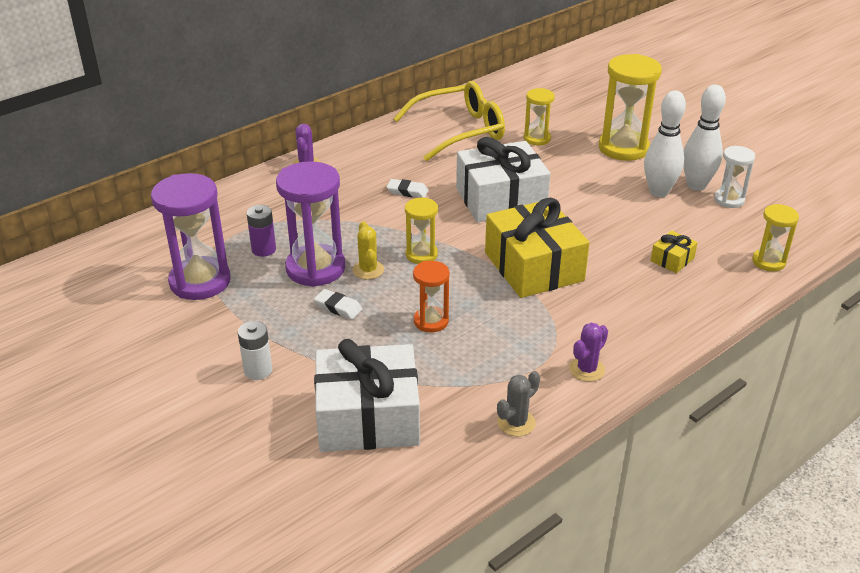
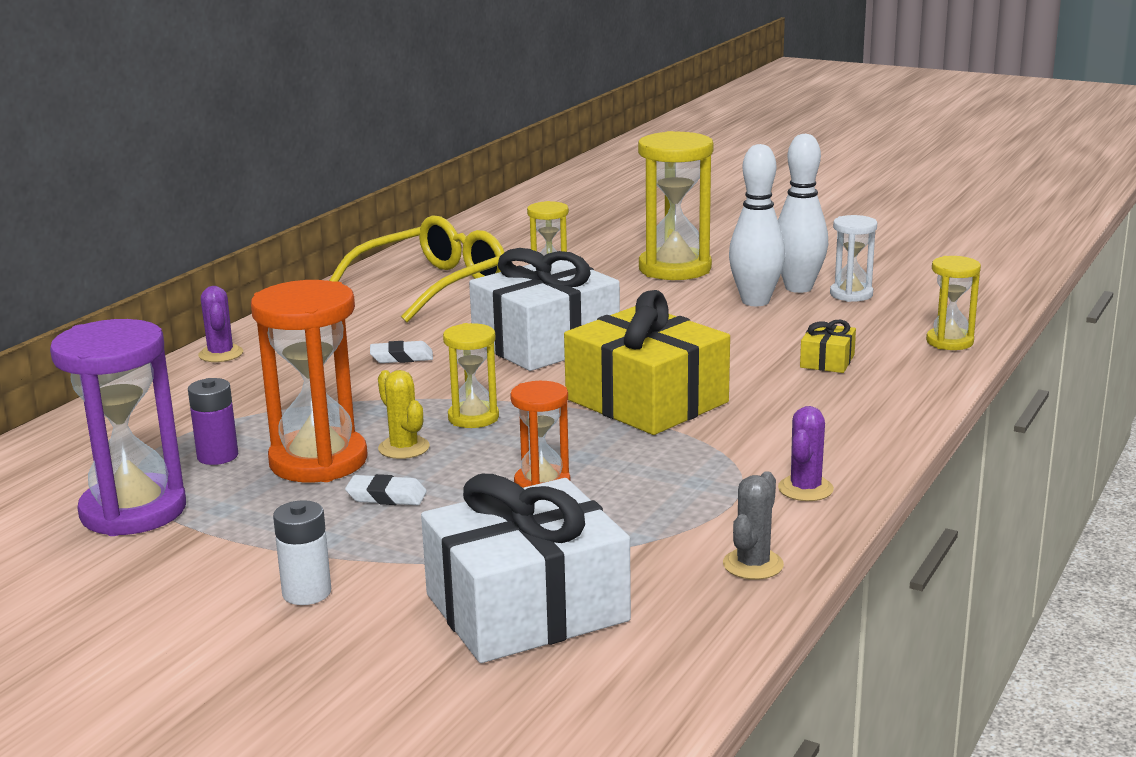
camera: 20 degrees left, 15 degrees down
(315, 268) = (318, 461): purple hourglass -> orange hourglass

